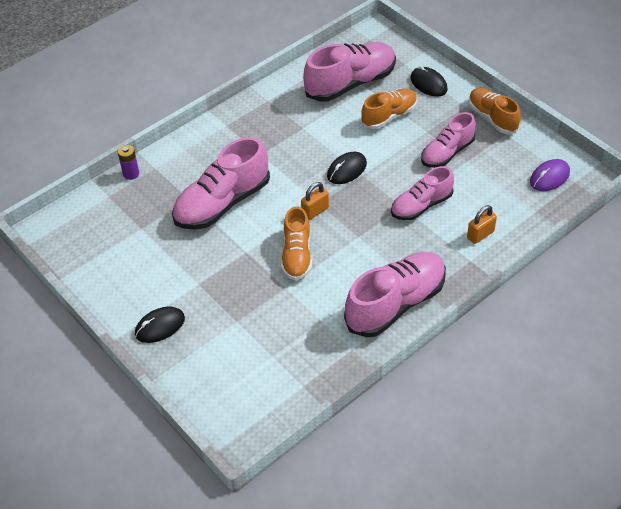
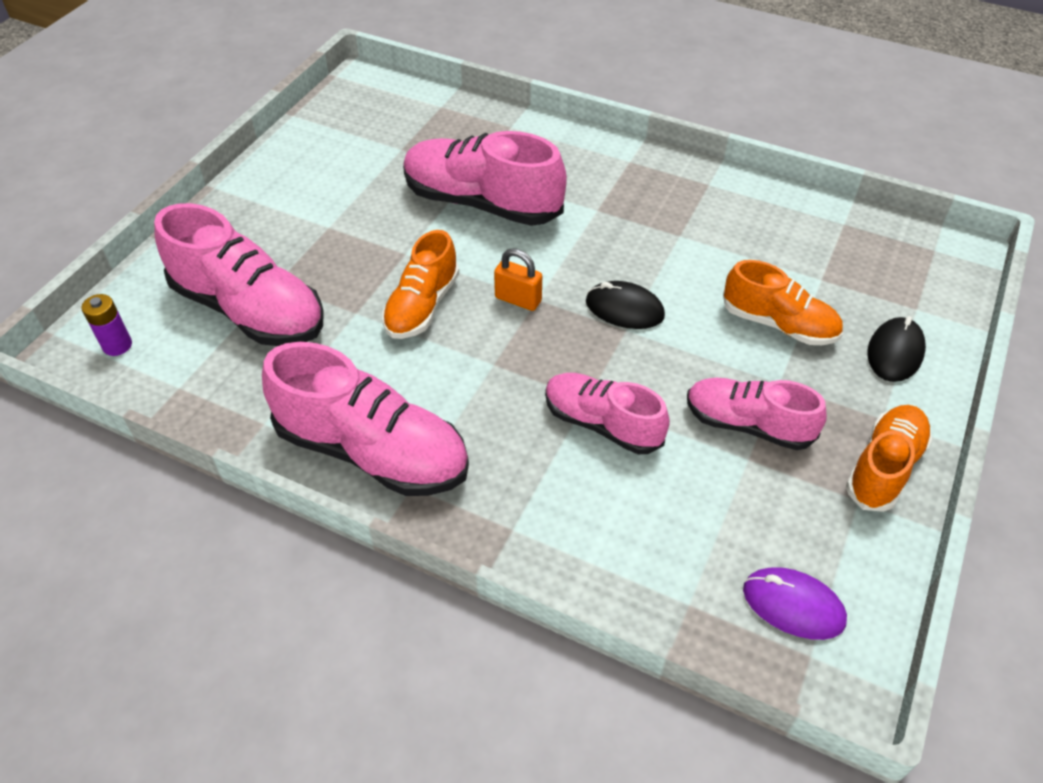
camera: 65 degrees right, 0 degrees up
(131, 174) = (488, 111): purple battery -> purple battery (117, 345)
(160, 326) = (244, 216): black mouse -> none
(297, 255) = (422, 306): orange shoe -> orange shoe turned 45 degrees counterclockwise
(350, 84) = (814, 258): pink shoe -> pink shoe (249, 310)
(480, 235) = (580, 528): orange padlock -> none

